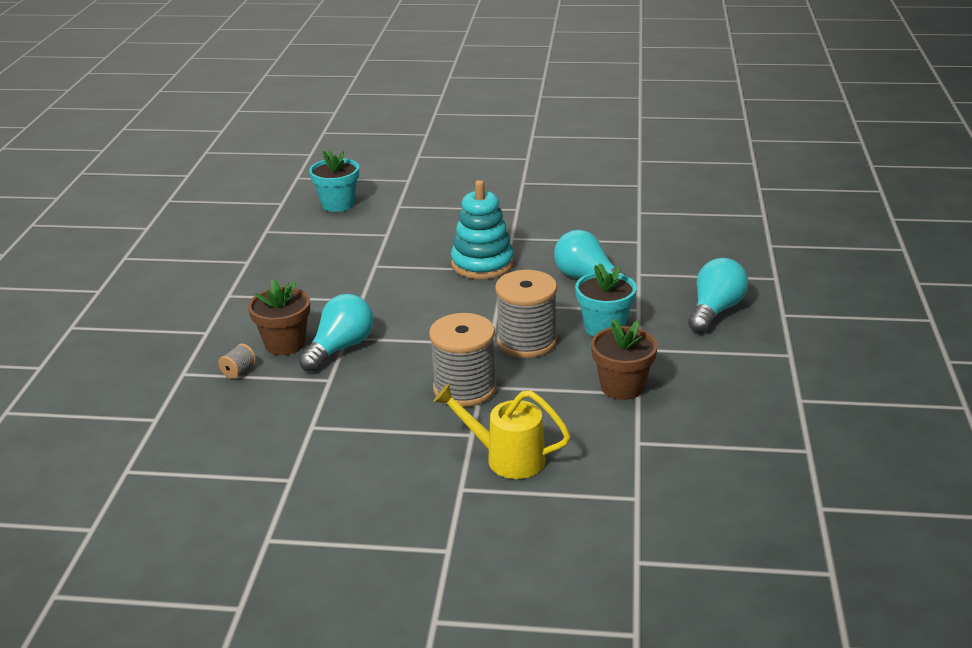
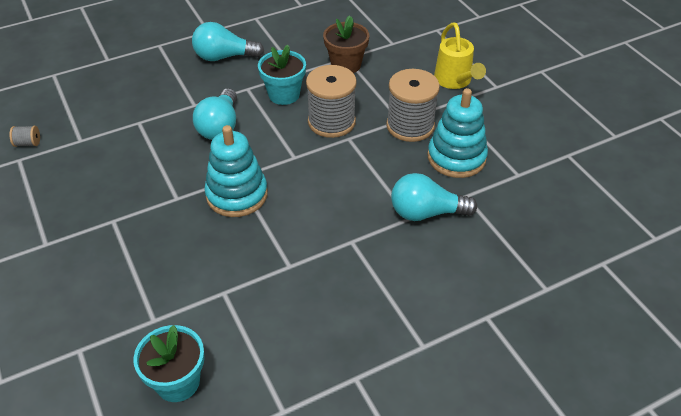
camera: 125 degrees left, 15 degrees up
(239, 371) = (508, 254): grey spool -> grey spool (28, 143)
(285, 344) = (451, 250): brown flower pot -> none
(383, 397) = (456, 157): none -> turquoise stacking toy

